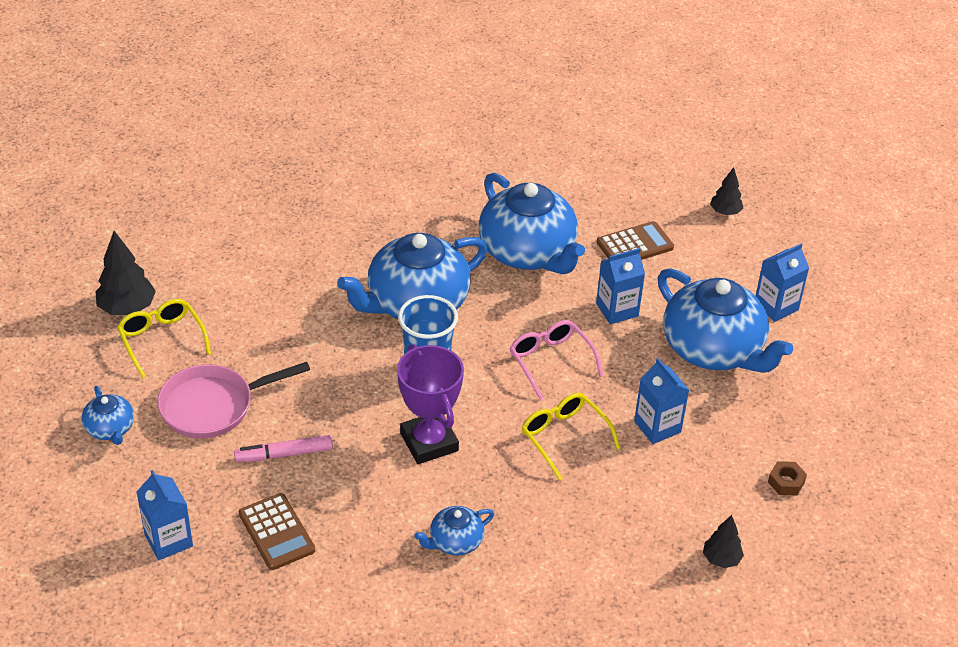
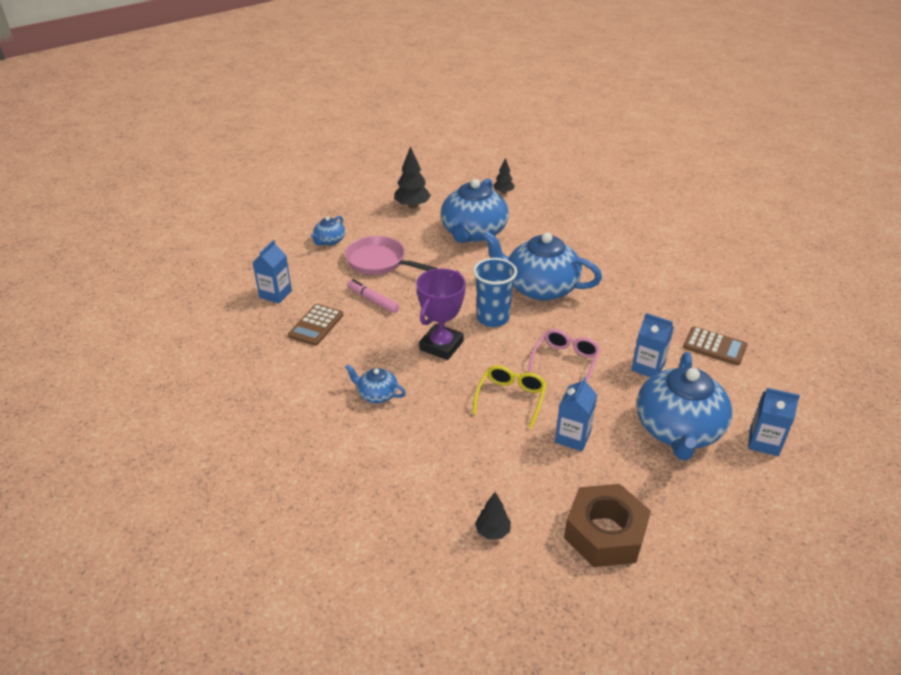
camera: 55 degrees right, 5 degrees down
(161, 340) = (404, 225): yellow glasses -> none
(528, 252) = (640, 307): blue teapot -> blue teapot (473, 233)
(725, 212) = (811, 372): black tree -> black tree (503, 192)
(786, 482) = (605, 533): brown nut -> brown nut, size x2.47

